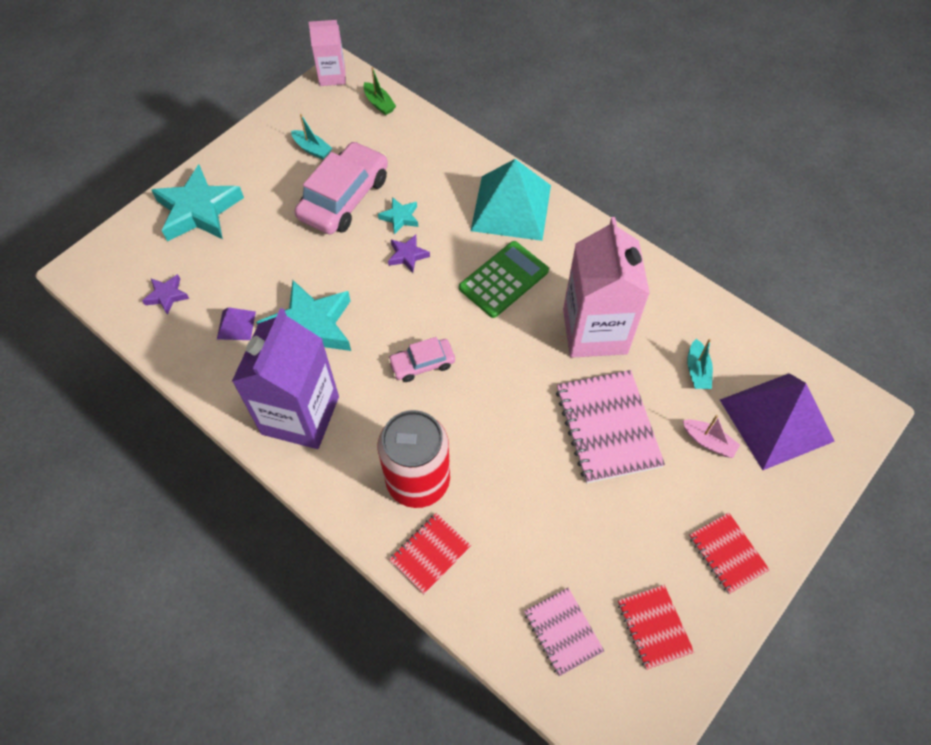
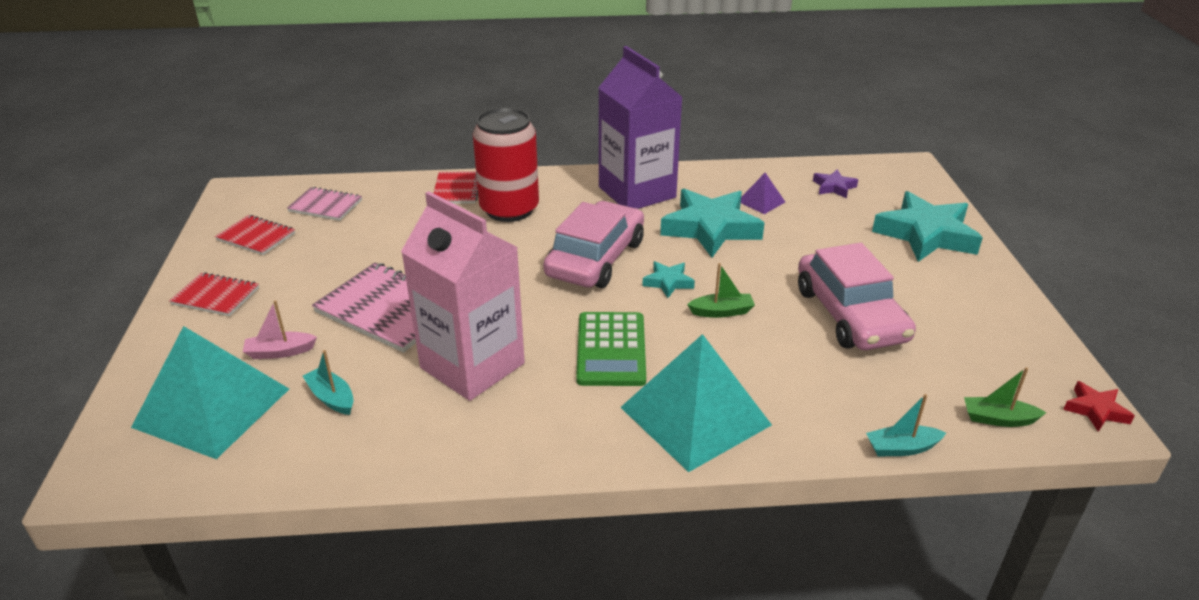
camera: 135 degrees right, 25 degrees down
(312, 149) = (954, 330): turquoise boat -> turquoise boat (901, 448)
(332, 76) = (1095, 410): pink carton -> red star
(400, 217) = (778, 333): turquoise star -> turquoise star (668, 282)
(407, 255) = (721, 312): purple star -> green boat
(422, 364) = (595, 258): pink car -> pink car, size x1.89
(776, 420) = (212, 407): purple pyramid -> turquoise pyramid

